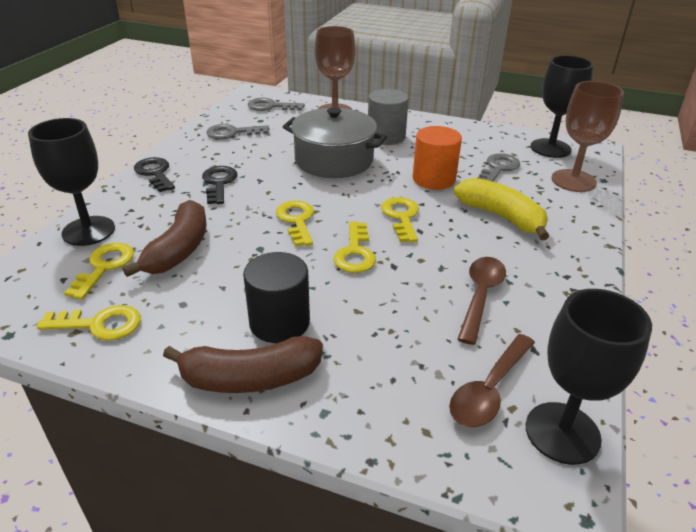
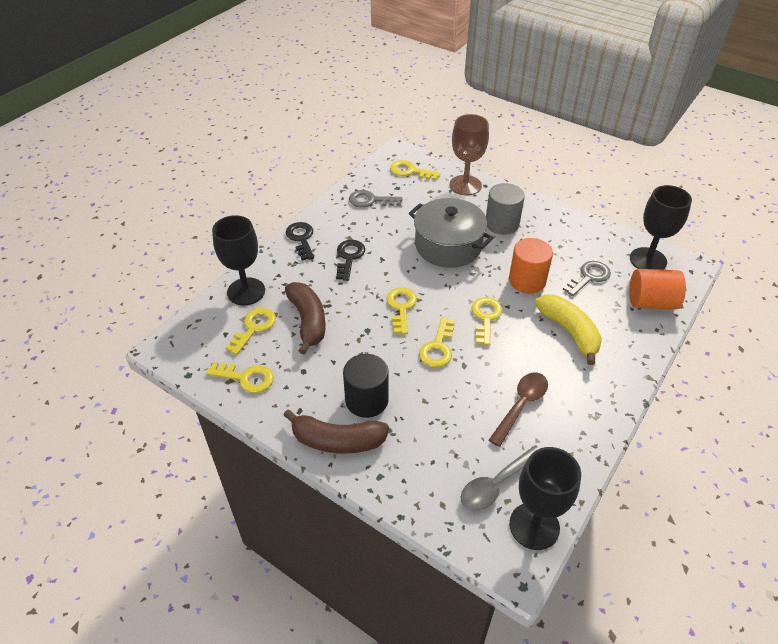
camera: 15 degrees right, 10 degrees up
(179, 250) = (308, 321): brown banana -> brown banana turned 45 degrees counterclockwise
(271, 106) = (410, 171): grey key -> yellow key
(489, 390) = (496, 484): brown spoon -> grey spoon
(573, 181) = (651, 302): brown goblet -> orange cylinder

